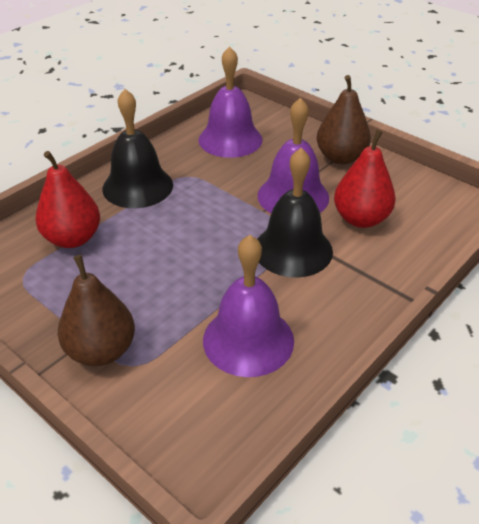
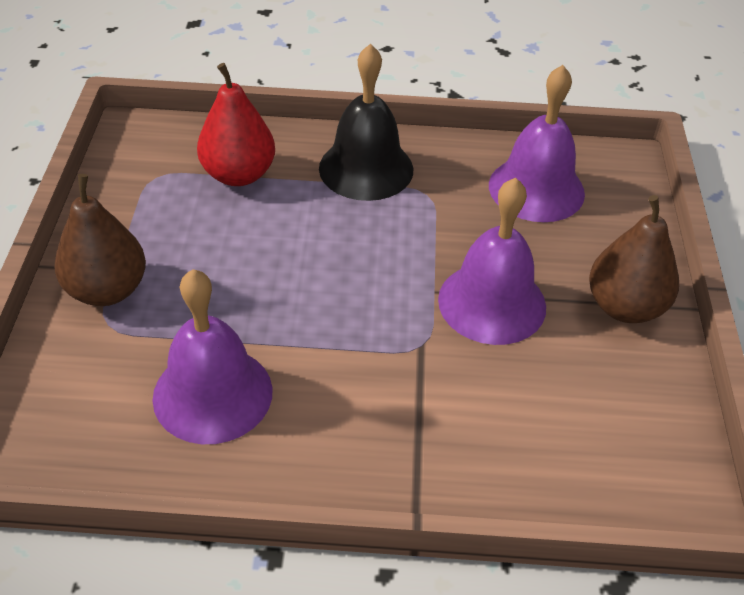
camera: 50 degrees right, 5 degrees up
(293, 249) = (393, 355): black bell -> none
(361, 219) = (519, 390): red pear -> none

